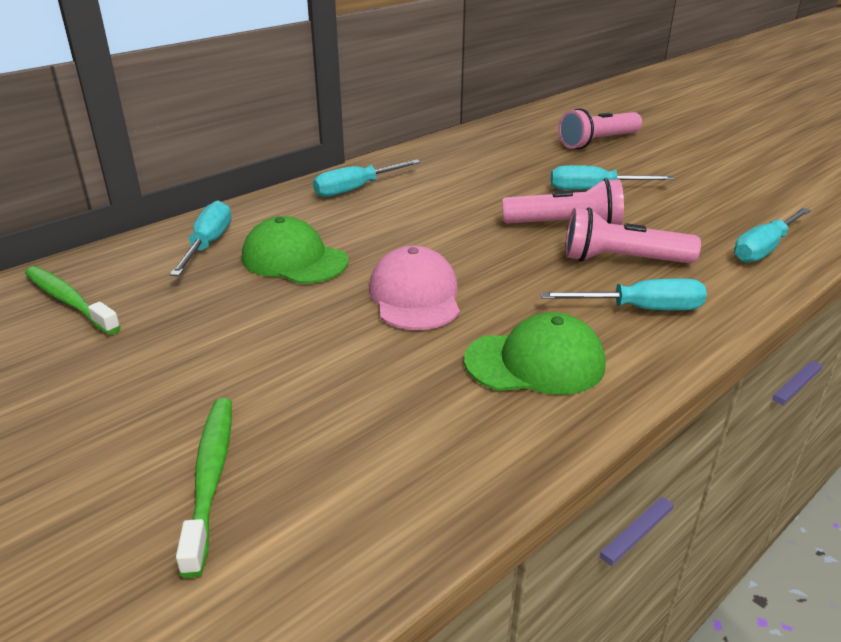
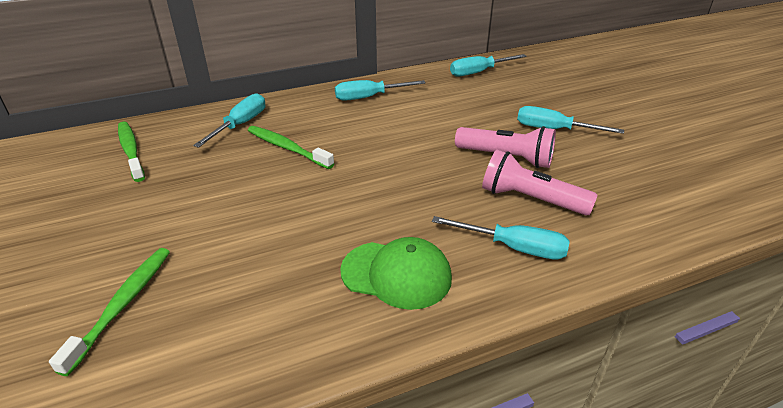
camera: 20 degrees right, 5 degrees up
(294, 259) = (287, 148): green cap -> green toothbrush
(415, 296) = (348, 196): pink cap -> none
(598, 142) = (589, 85): pink flashlight -> none
(764, 249) = (666, 215): turquoise screwdriver -> turquoise screwdriver (479, 72)

